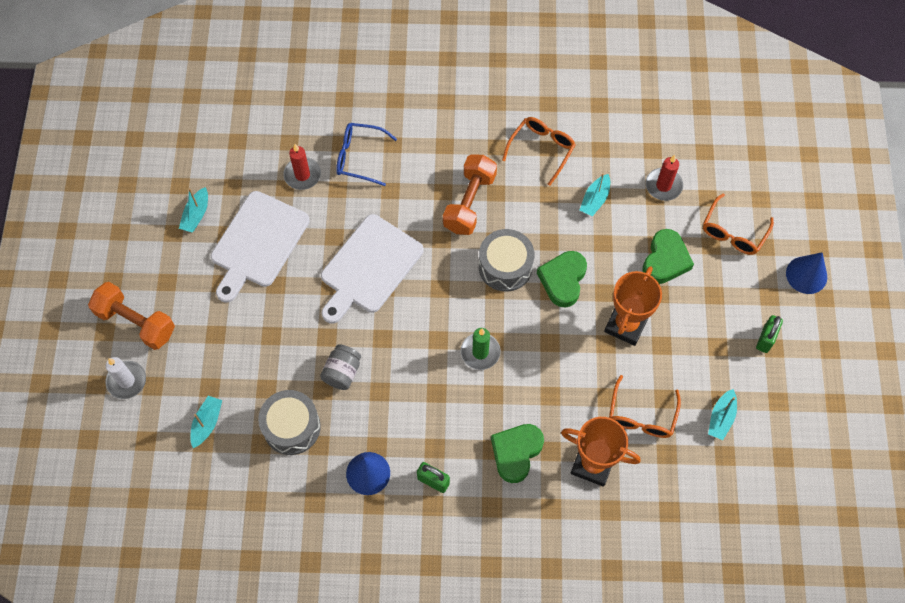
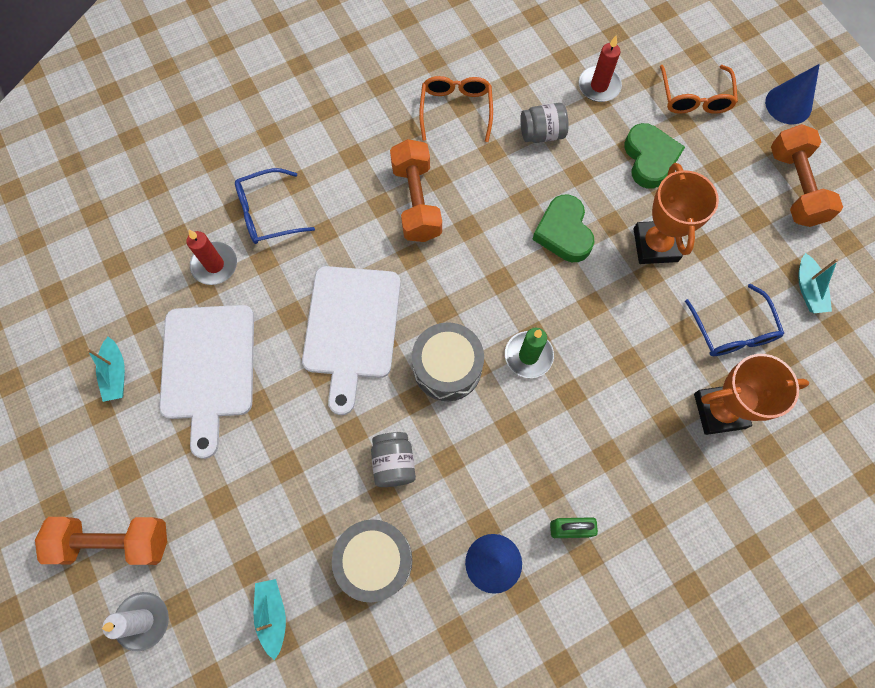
camera: 30 degrees left, 5 degrees up
(505, 266) = (496, 249): grey drum -> grey drum (447, 367)
(516, 452) = (635, 444): green heart -> none
(595, 199) = (541, 133): turquoise boat -> grey jar
(641, 416) = (732, 331): orange glasses -> blue glasses
(765, 339) = (795, 187): green padlock -> orange dumbbell

